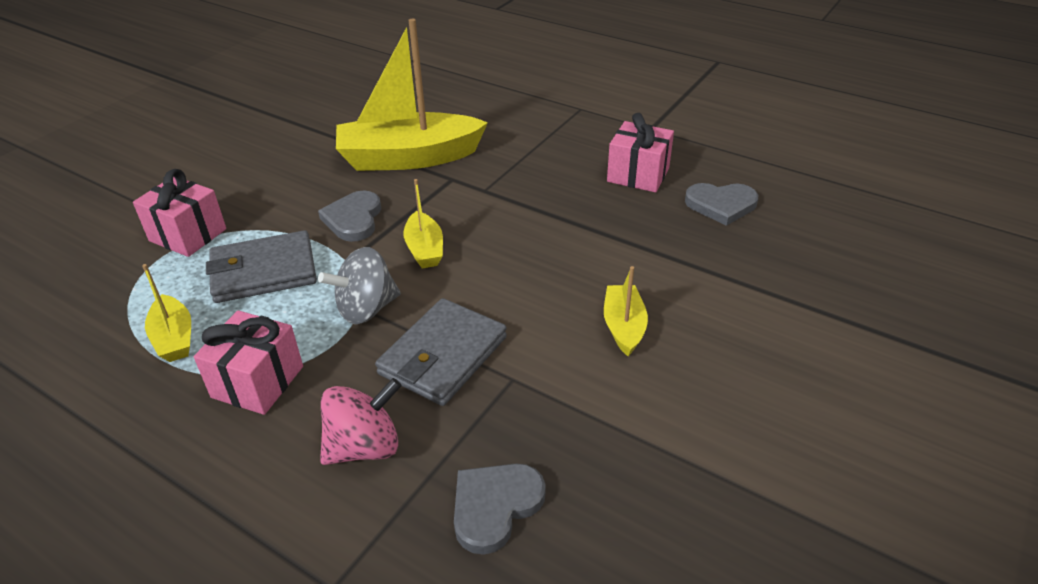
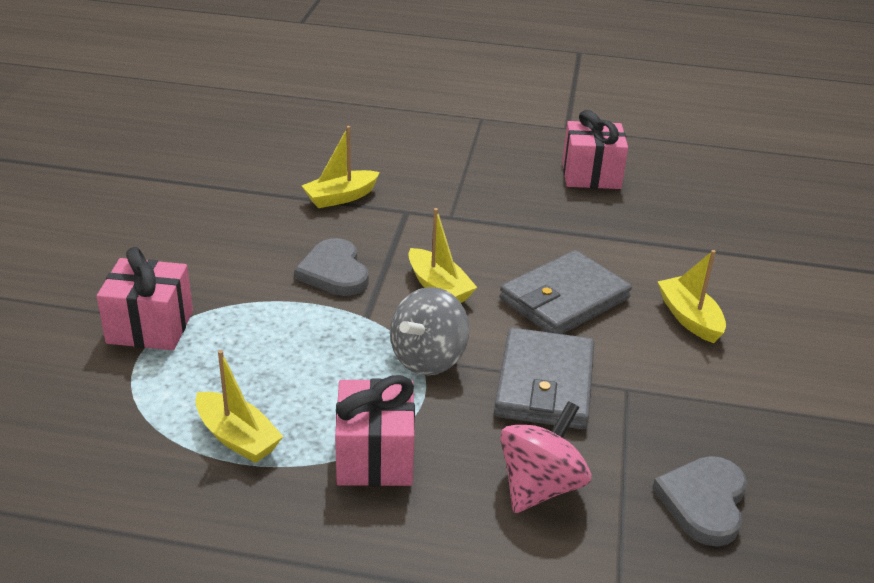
camera: 25 degrees left, 5 degrees down
(263, 271) = (279, 346): grey wallet -> grey wallet (564, 299)
(409, 158) = (341, 197): yellow boat -> yellow boat, size x0.47
(721, 205) = (688, 190): grey heart -> none

